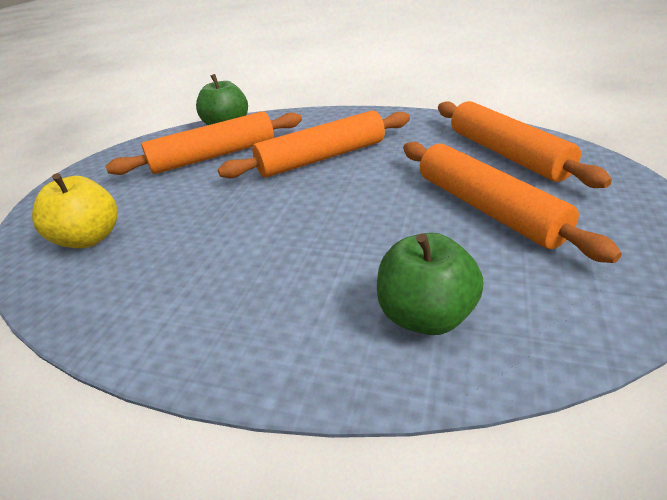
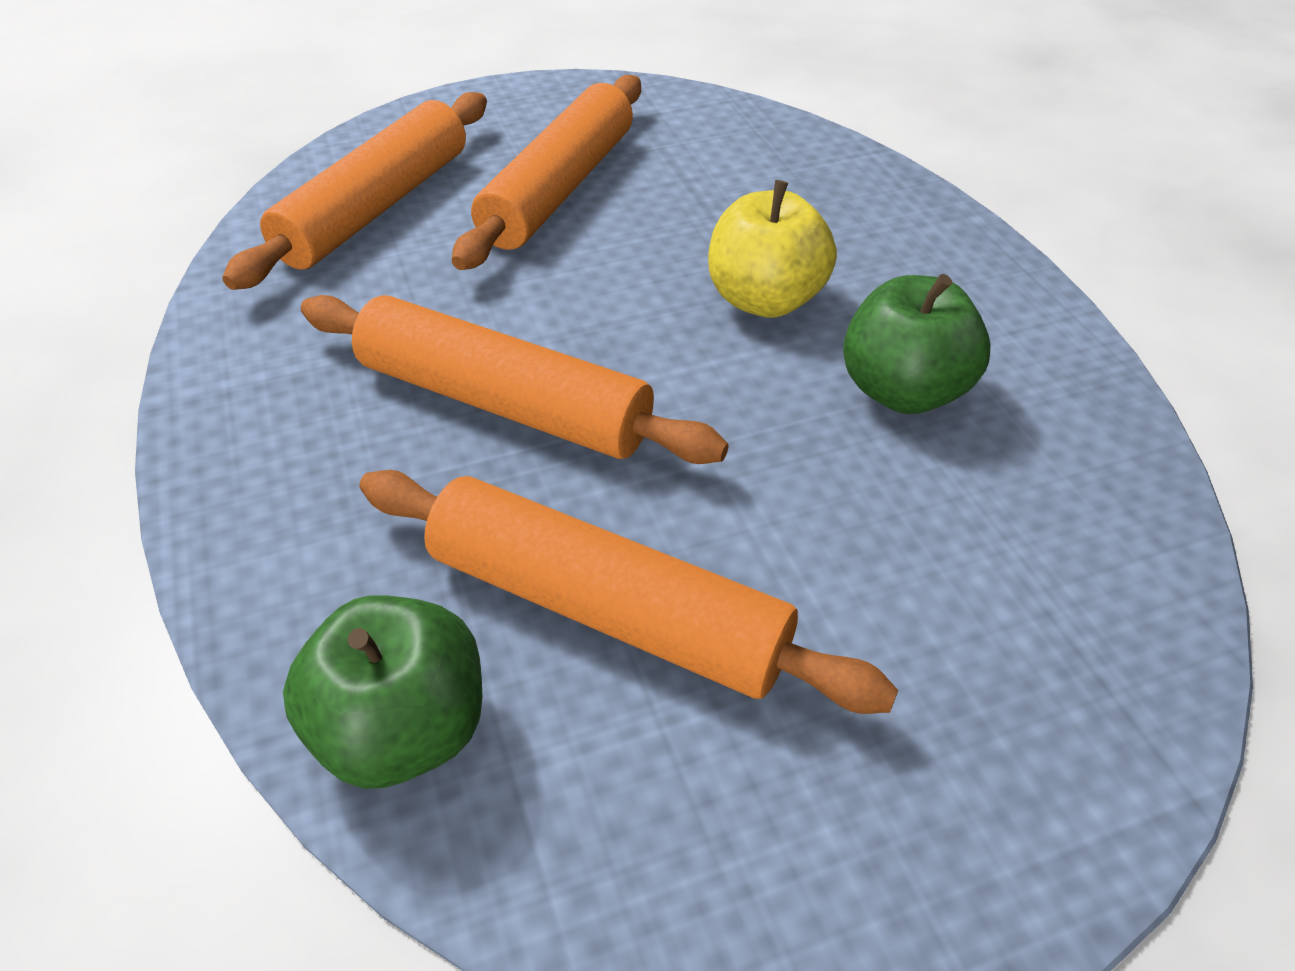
camera: 130 degrees left, 10 degrees up
(89, 238) = (1030, 560): yellow apple -> yellow apple (765, 300)
(425, 316) = (790, 177): green apple -> green apple (903, 391)

